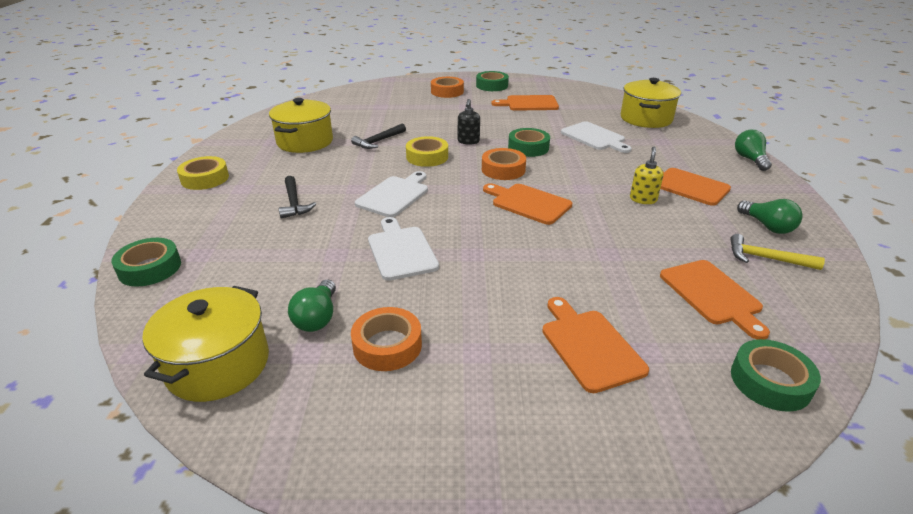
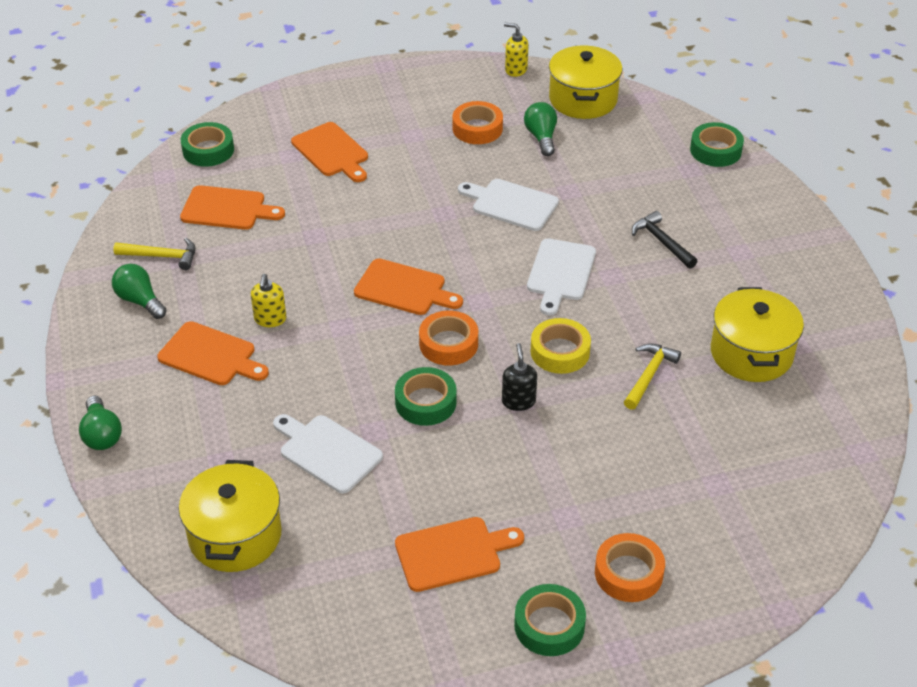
camera: 165 degrees right, 10 degrees up
(205, 178) = (799, 258): yellow tape -> none
(264, 448) = (515, 70): none -> yellow soap dispenser
(378, 141) = (649, 375): black hammer -> yellow hammer
(401, 251) = (511, 204): white cutting board -> white cutting board turned 150 degrees clockwise
(712, 294) = (227, 209): orange cutting board -> orange cutting board turned 135 degrees clockwise

